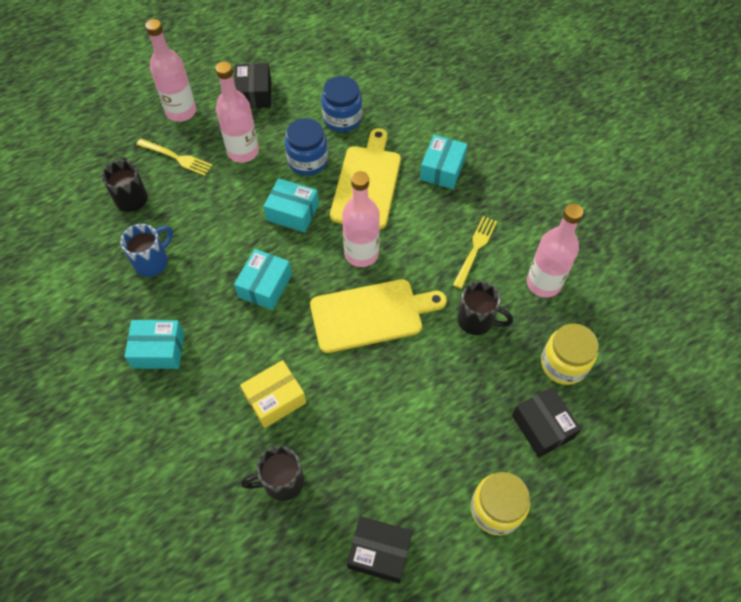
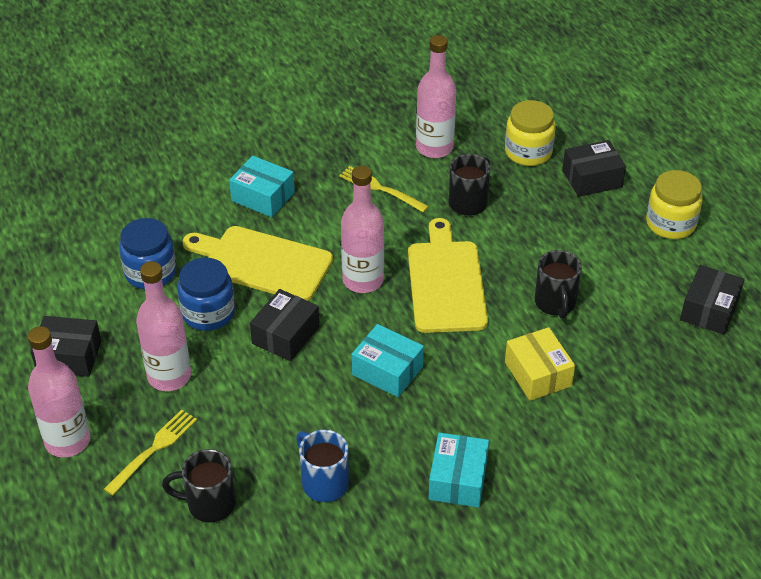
camera: 80 degrees left, 15 degrees down
(281, 481) = (634, 377): black mug -> black mug (555, 303)
(292, 212) = (285, 335): turquoise box -> black box

